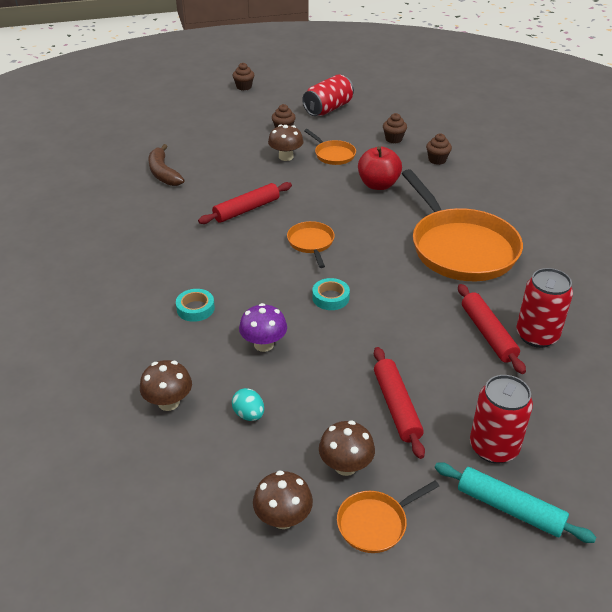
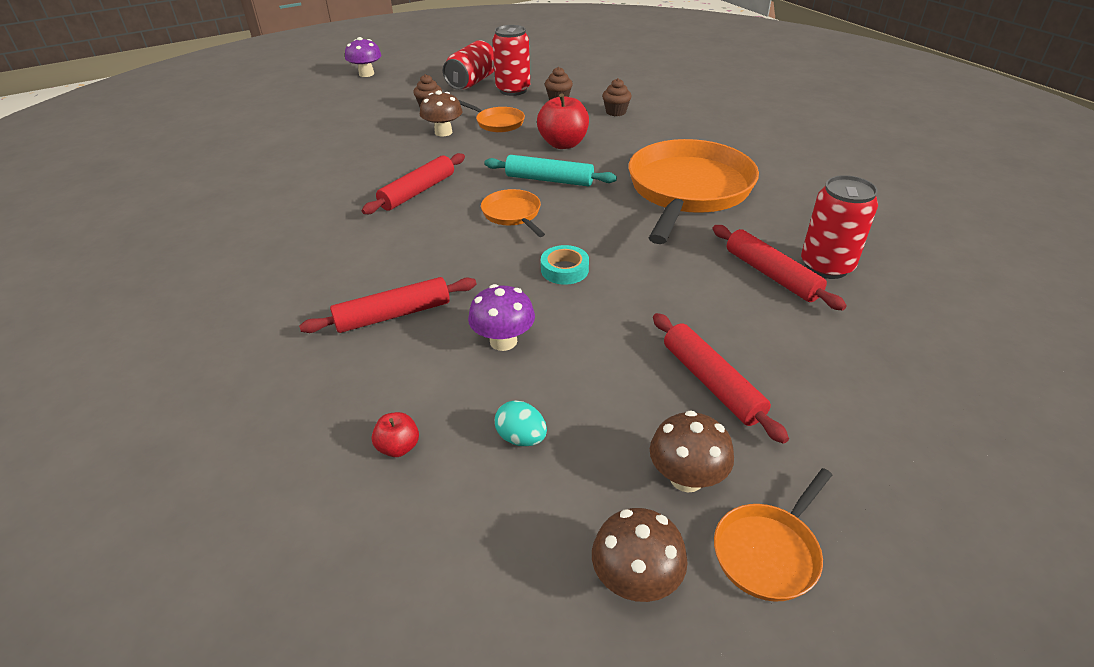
camera: 15 degrees left, 0 degrees up
(163, 173) = (296, 169): brown banana -> none
(168, 402) = (398, 447): brown mushroom -> red apple
(195, 308) = (393, 315): turquoise tape -> red rolling pin
(244, 87) = (366, 74): brown cupcake -> purple mushroom
(460, 248) = (688, 191): orange pan -> orange pan turned 120 degrees counterclockwise
(493, 447) = (858, 407): red can -> red can (513, 90)
(510, 508) = (926, 483): turquoise rolling pin -> turquoise rolling pin (549, 180)

